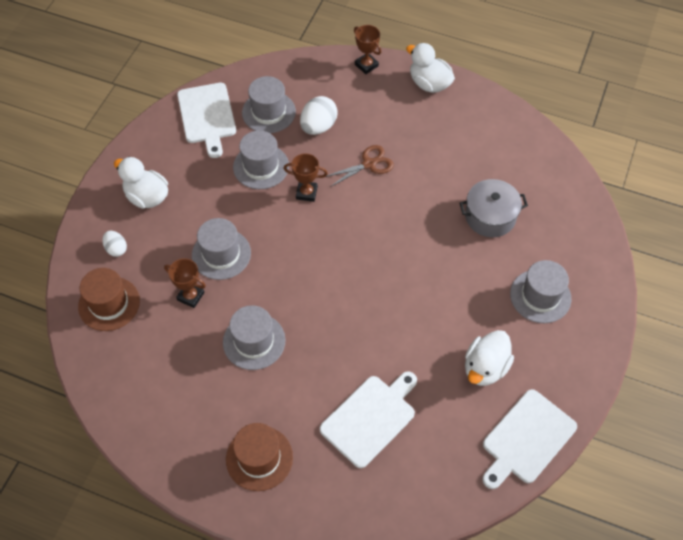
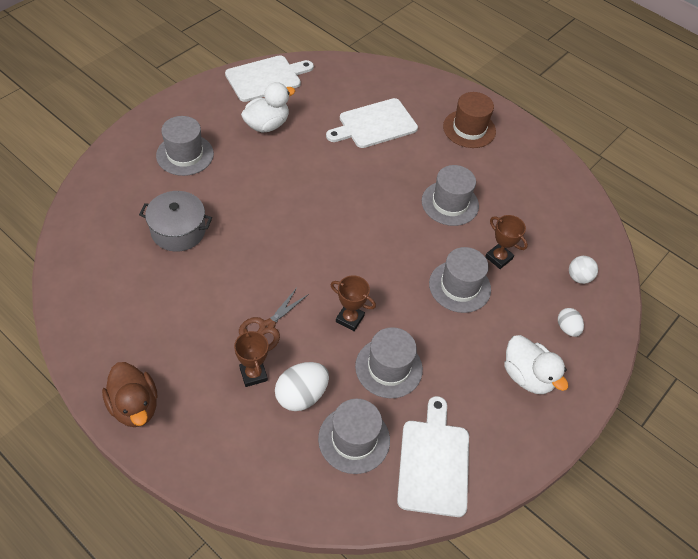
camera: 165 degrees left, 5 degrees down
(109, 304) = (578, 277): brown hat -> white ball
(366, 65) = (196, 466): brown trophy -> brown trophy (253, 374)
(369, 164) = (267, 327): brown scissors -> brown scissors turned 45 degrees counterclockwise
(429, 84) = (135, 406): white duck -> brown duck

